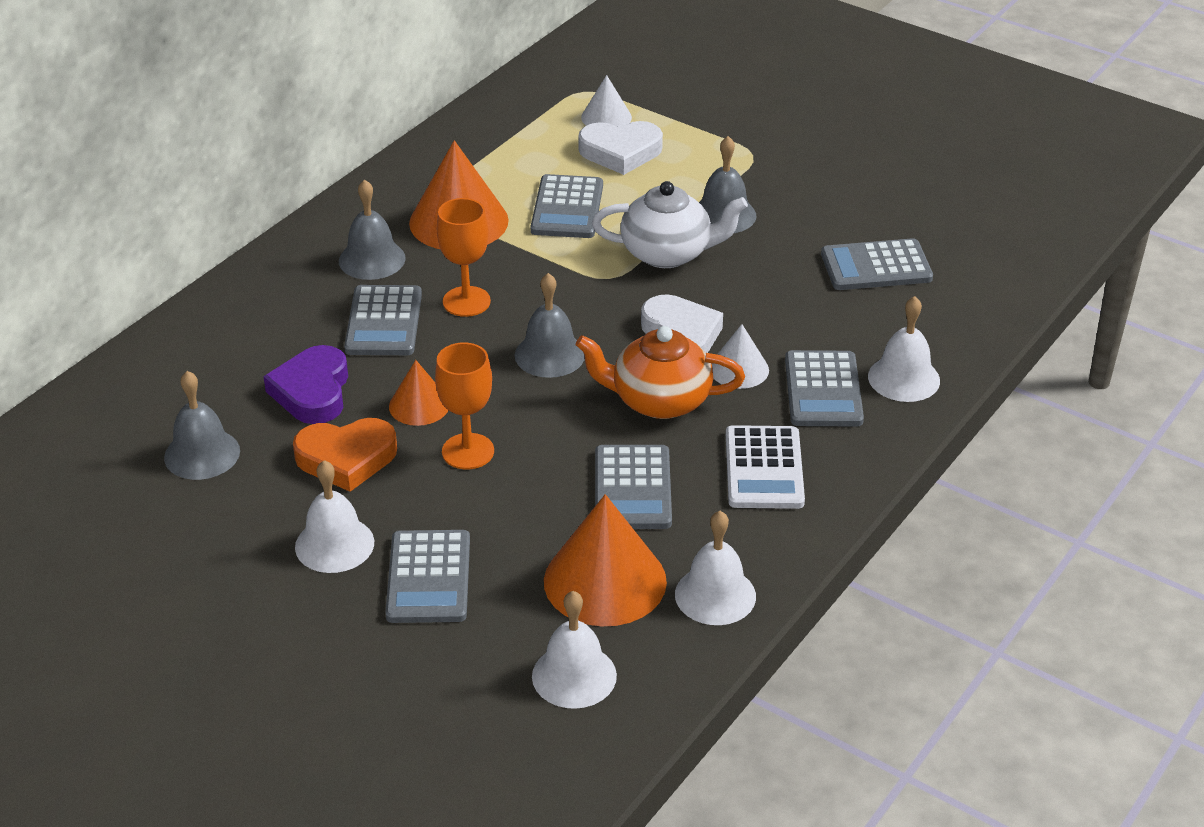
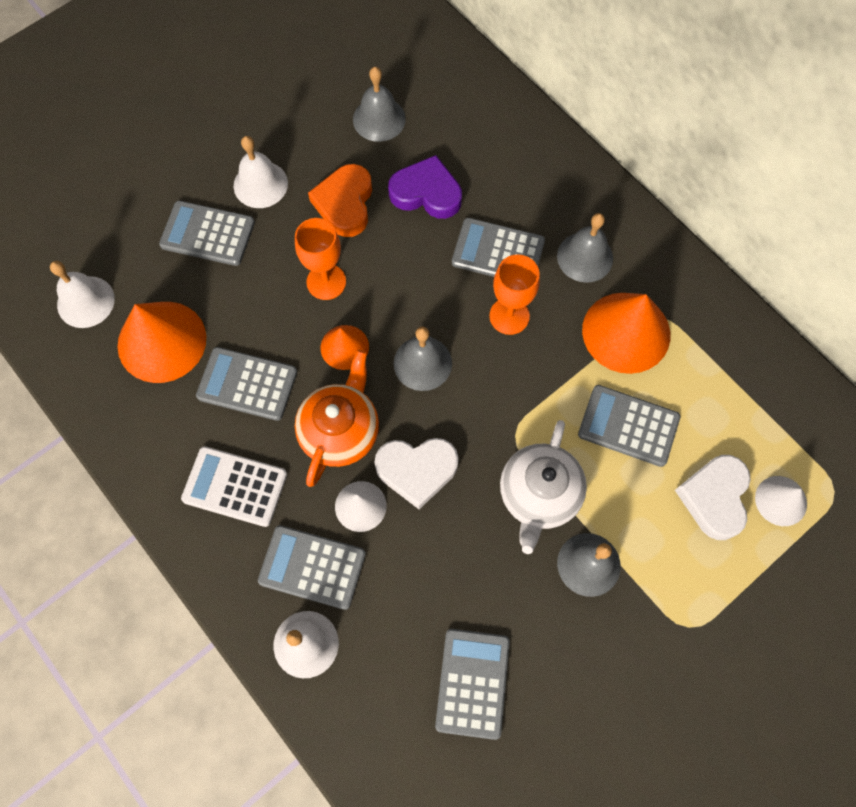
camera: 105 degrees right, 30 degrees up
(419, 405) = (389, 259): orange cone -> orange cone (344, 347)
(715, 595) = (119, 410): white bell -> none

